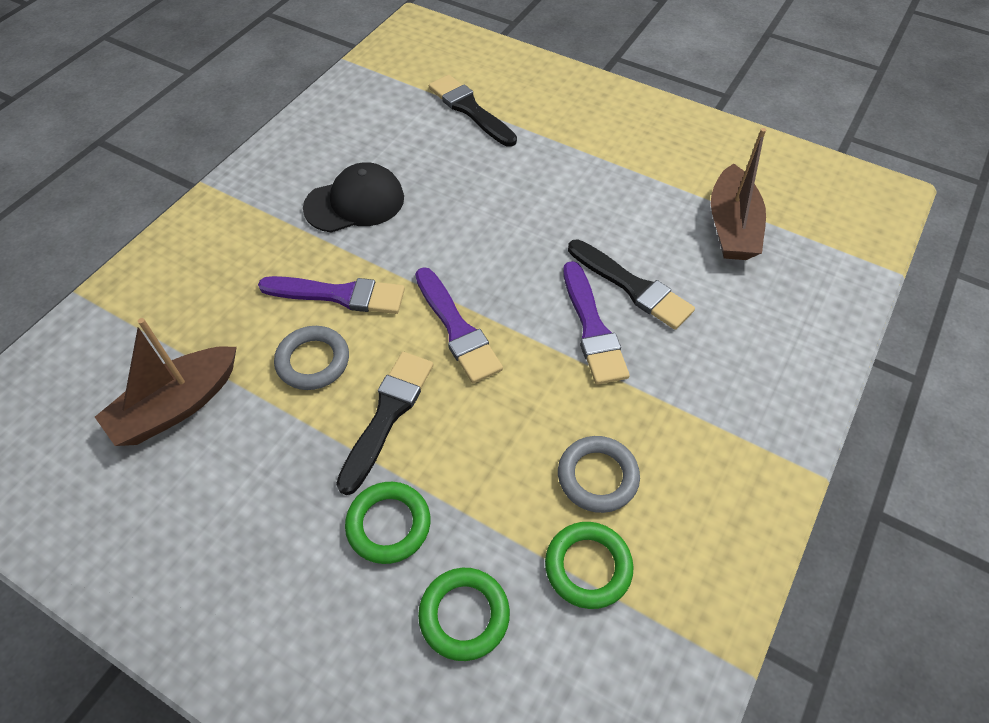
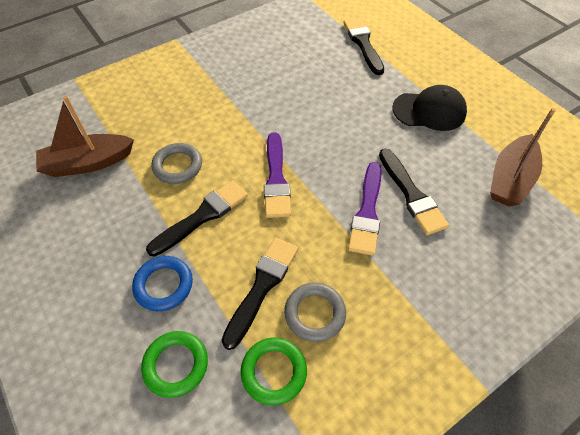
camera: 25 degrees right, 0 degrees up
(339, 295) = (216, 132): purple brush -> none
(355, 202) = (257, 79): black cap -> black cap (429, 111)
(388, 525) = (163, 285): green ring -> blue ring
(516, 472) = (262, 286): none -> black brush

